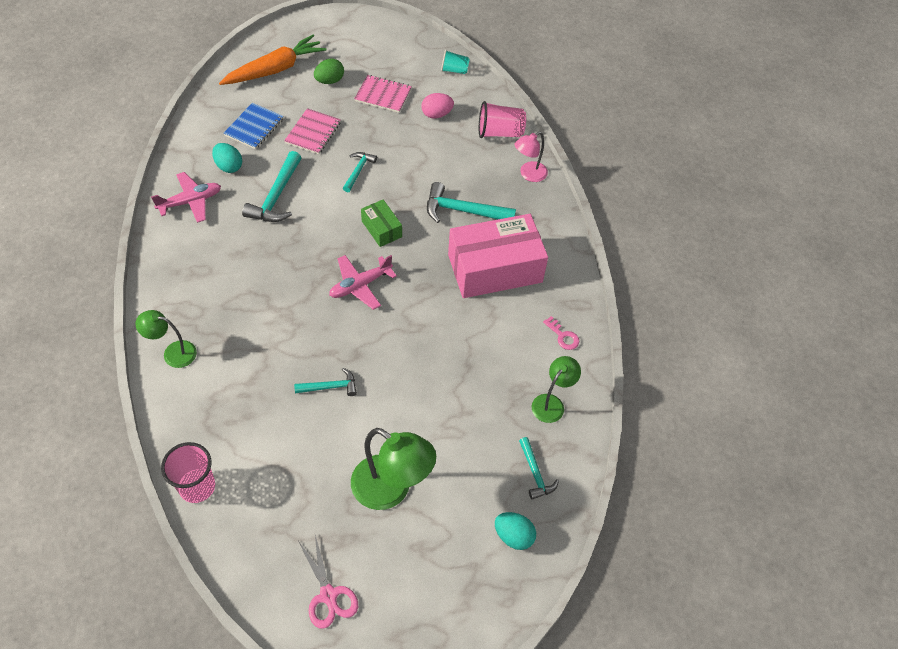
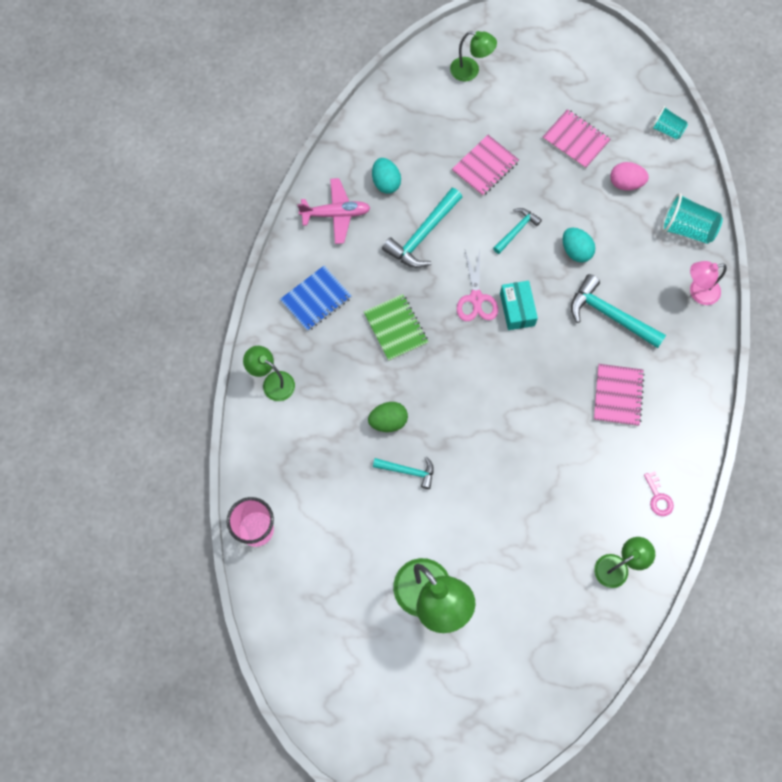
camera: 25 degrees right, 15 degrees up
(254, 127) = (426, 141): blue notebook -> blue notebook (316, 299)
(275, 69) = (470, 71): orange carrot -> green lamp
(277, 274) = (395, 328): none -> green notebook
(328, 595) = (340, 679): pink scissors -> pink scissors (476, 298)
(329, 81) = (524, 103): green egg -> green egg (388, 421)
(360, 285) = (473, 368): pink plane -> none
(381, 229) = (517, 309): green box -> turquoise box
(495, 268) = (617, 395): pink box -> pink notebook
(499, 132) = (686, 228): pink cup -> turquoise cup
(513, 536) = (527, 688): turquoise egg -> turquoise egg (576, 251)
(535, 473) = (572, 634): turquoise hammer -> none

